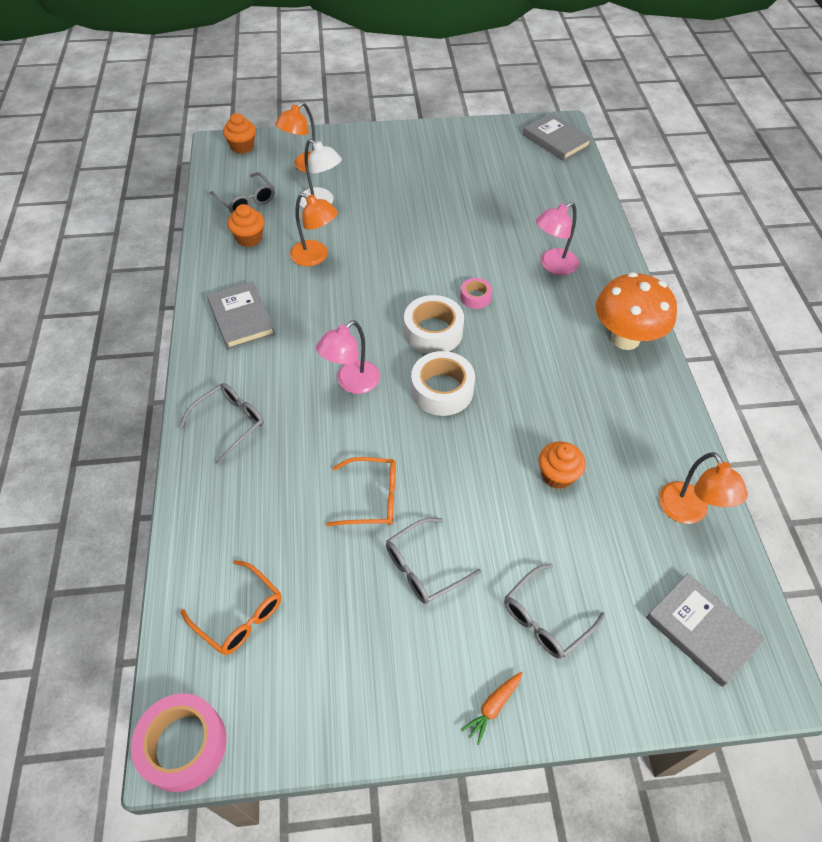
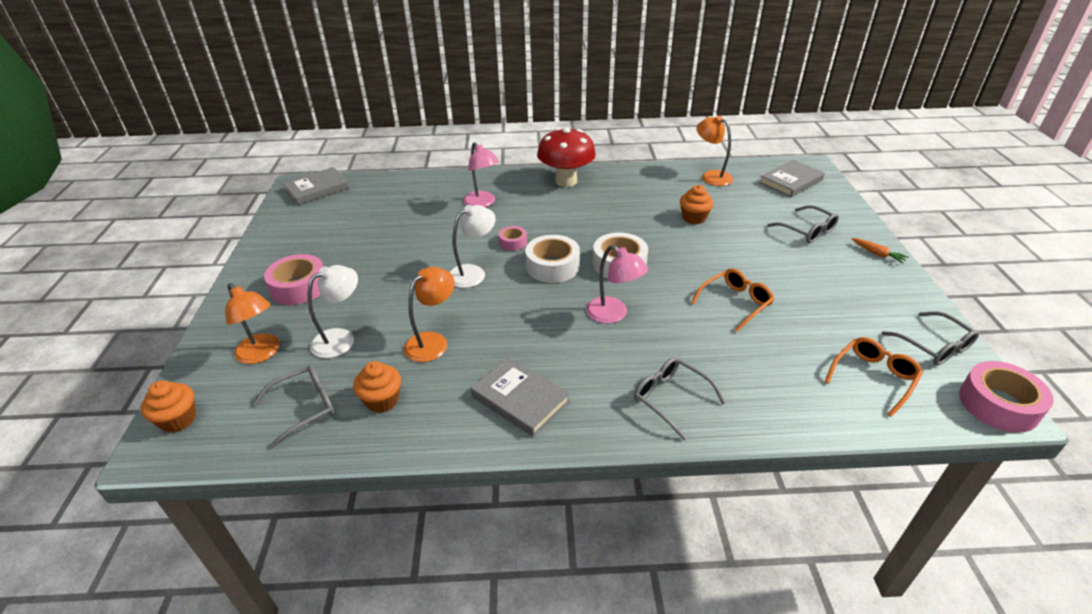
camera: 85 degrees left, 15 degrees down
(241, 318) = (520, 399): grey book -> grey book turned 60 degrees clockwise
(373, 498) = (736, 302): orange glasses -> orange glasses turned 45 degrees clockwise
(389, 166) = (299, 287): none -> pink tape
(417, 272) = (473, 273): none -> white lamp
(423, 568) = (790, 279): grey glasses -> grey glasses (934, 346)
(625, 338) = (566, 181): orange mushroom -> red mushroom
(688, 512) = (711, 176): orange lamp -> orange lamp turned 120 degrees counterclockwise

